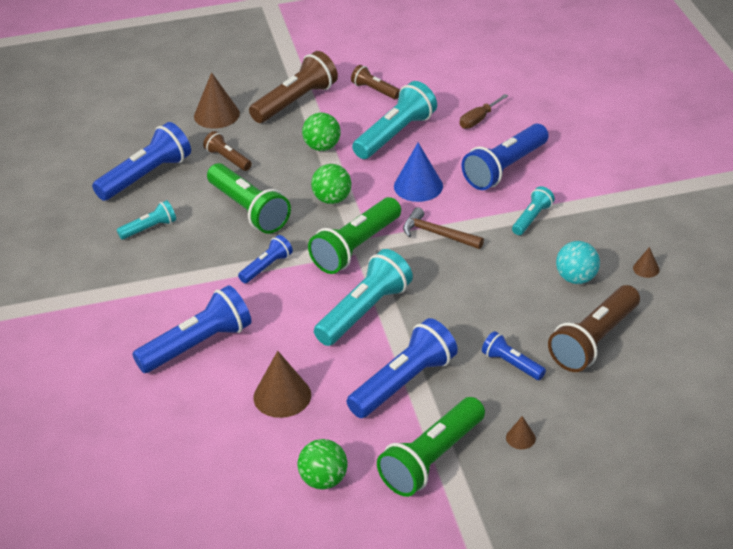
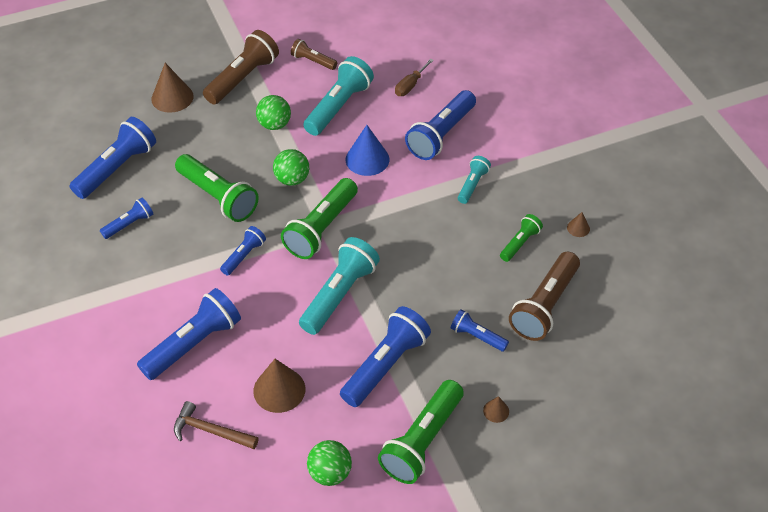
camera: 10 degrees left, 10 degrees up
(149, 228) = (129, 224): turquoise flashlight -> blue flashlight
(228, 159) = (190, 144): brown flashlight -> none
(437, 234) = (392, 208): brown hammer -> brown hammer (211, 431)
(576, 278) = (520, 243): turquoise ball -> green flashlight

